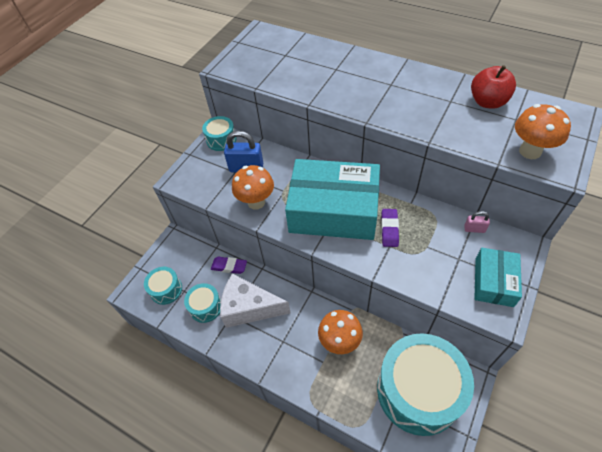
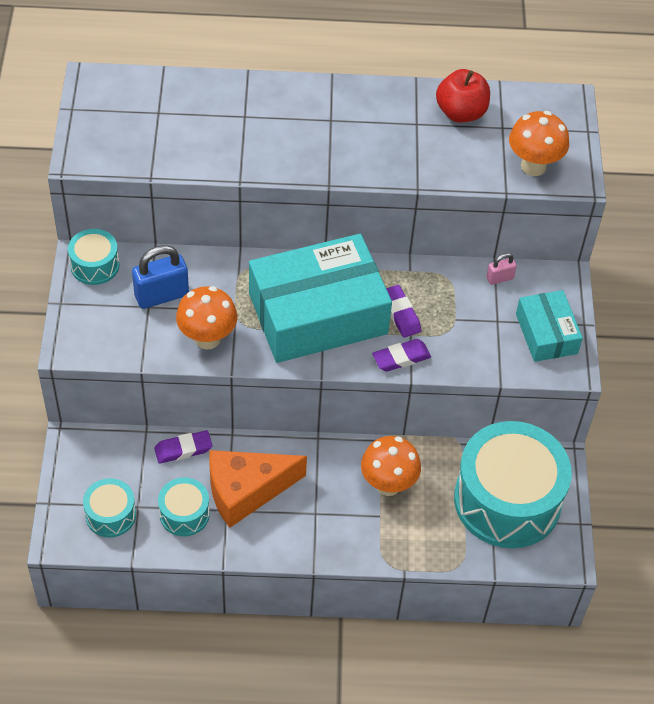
camera: 35 degrees left, 0 degrees up
(249, 308) = (246, 491): white cheese -> orange cheese
(374, 260) = (401, 358): none -> purple eraser

